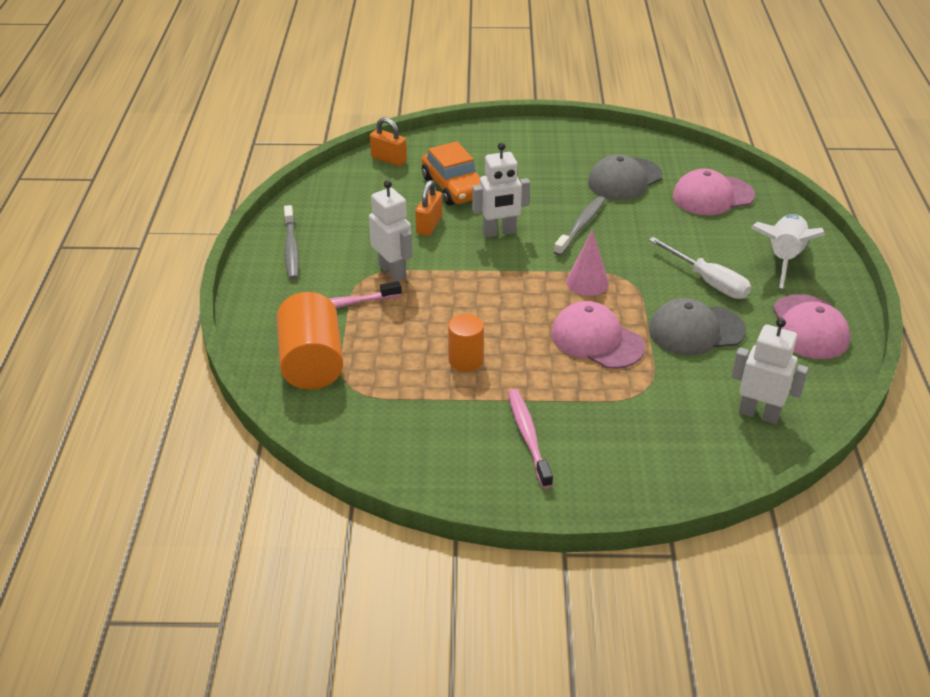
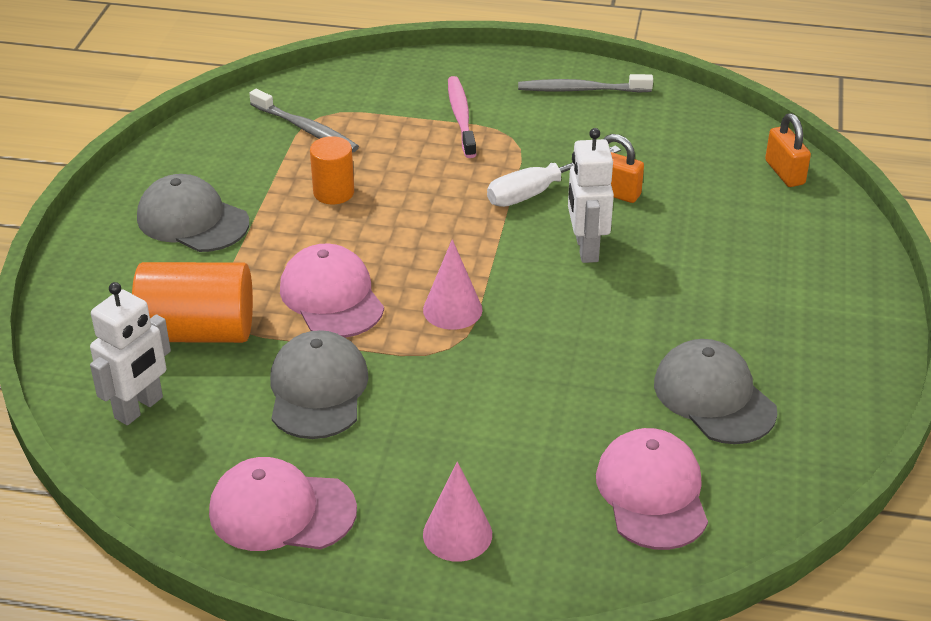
camera: 100 degrees right, 0 degrees up
(311, 363) = (369, 95): orange cylinder -> orange cylinder (198, 331)
(389, 159) = (784, 172): orange padlock -> orange padlock turned 60 degrees counterclockwise
(392, 271) = (518, 156): white robot -> none
(454, 187) = (706, 222): orange car -> none
(528, 437) = (192, 220): pink toothbrush -> grey cap
(581, 226) = (588, 326): grey toothbrush -> grey toothbrush (306, 129)
(596, 340) = (331, 297): pink cap -> pink cap turned 75 degrees counterclockwise
(708, 281) = (421, 429): white screwdriver -> white screwdriver (538, 191)
(784, 258) = (457, 534): white rocket -> pink cone

